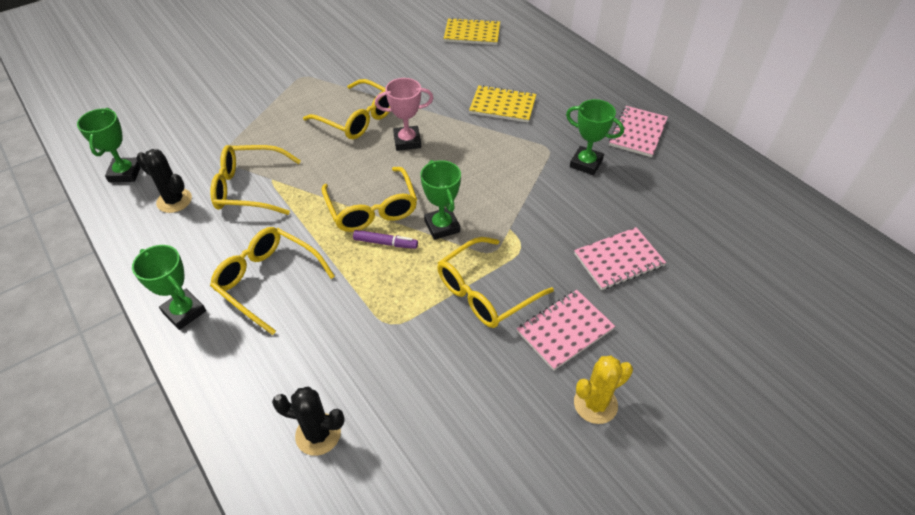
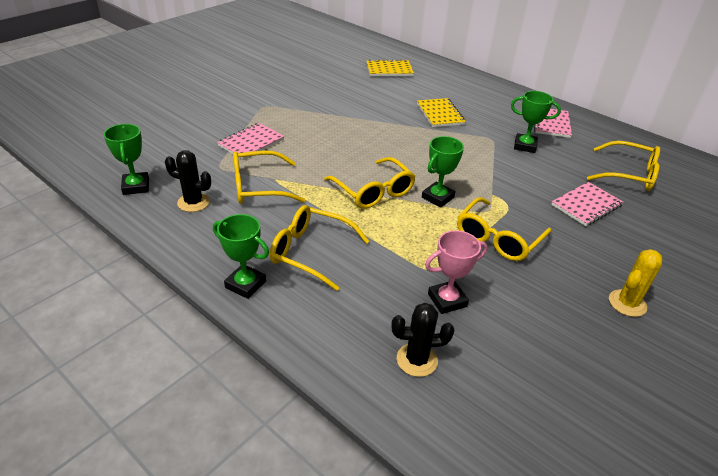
camera: 15 degrees left, 10 degrees down
(357, 119) = (327, 131): yellow glasses -> yellow glasses (629, 174)
(385, 243) = (398, 214): purple marker -> none
(407, 141) = (377, 143): pink trophy -> pink trophy (447, 300)
(442, 226) = (438, 197): green trophy -> green trophy turned 75 degrees clockwise
(502, 106) = (440, 114): yellow notebook -> yellow notebook turned 75 degrees clockwise
(565, 330) = (574, 257): pink notebook -> pink notebook (251, 143)

